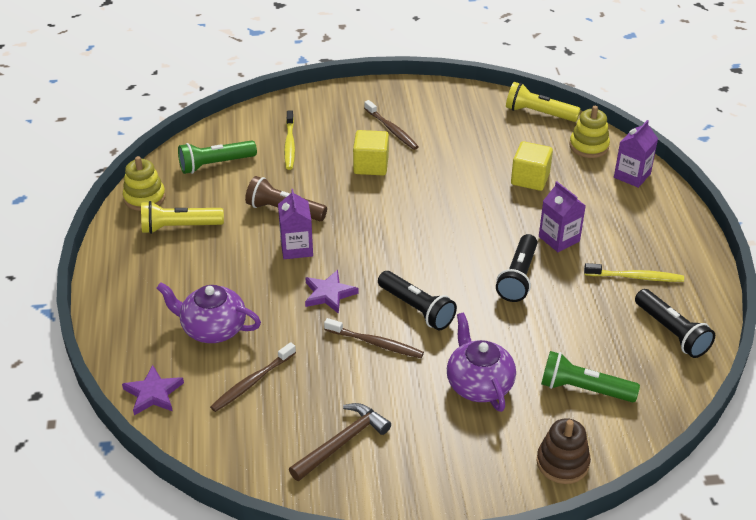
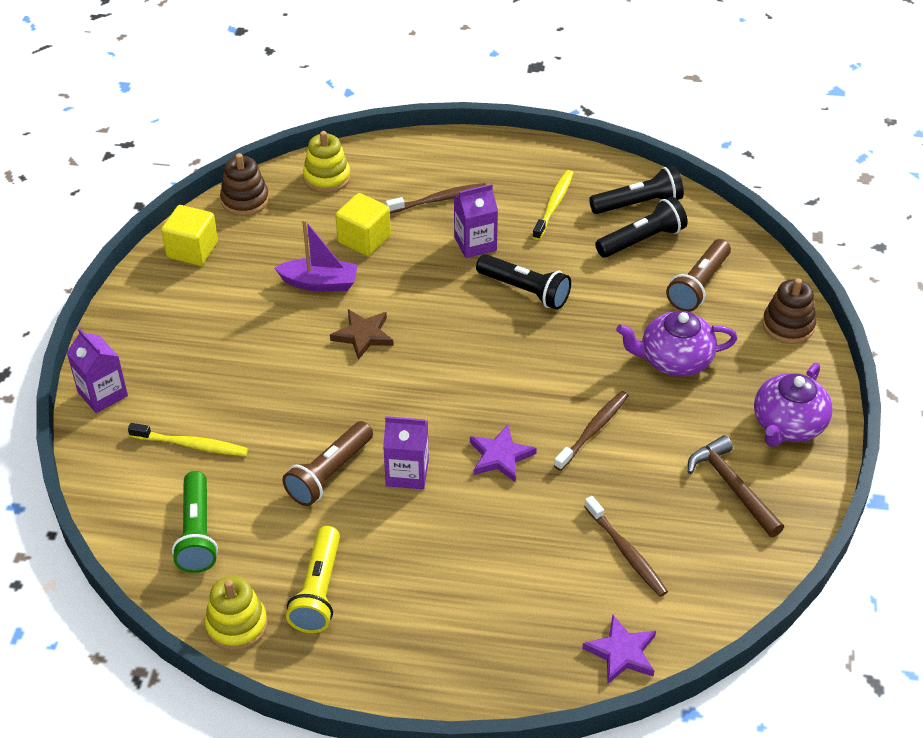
camera: 75 degrees left, 5 degrees up
(212, 328) = (526, 579): purple teapot -> purple teapot (788, 425)
(371, 165) = (275, 371): yellow cube -> yellow cube (192, 250)
(391, 130) = (210, 337): brown toothbrush -> brown toothbrush (439, 199)
(416, 309) = (549, 384): black flashlight -> black flashlight (642, 240)
(425, 199) = (363, 335): none -> brown star
(470, 167) = (320, 283): none -> purple boat
(539, 113) = (245, 200): yellow flashlight -> brown stacking toy
(584, 389) = (698, 285): green flashlight -> brown flashlight
(632, 175) = (393, 160): purple carton -> purple carton (102, 394)

